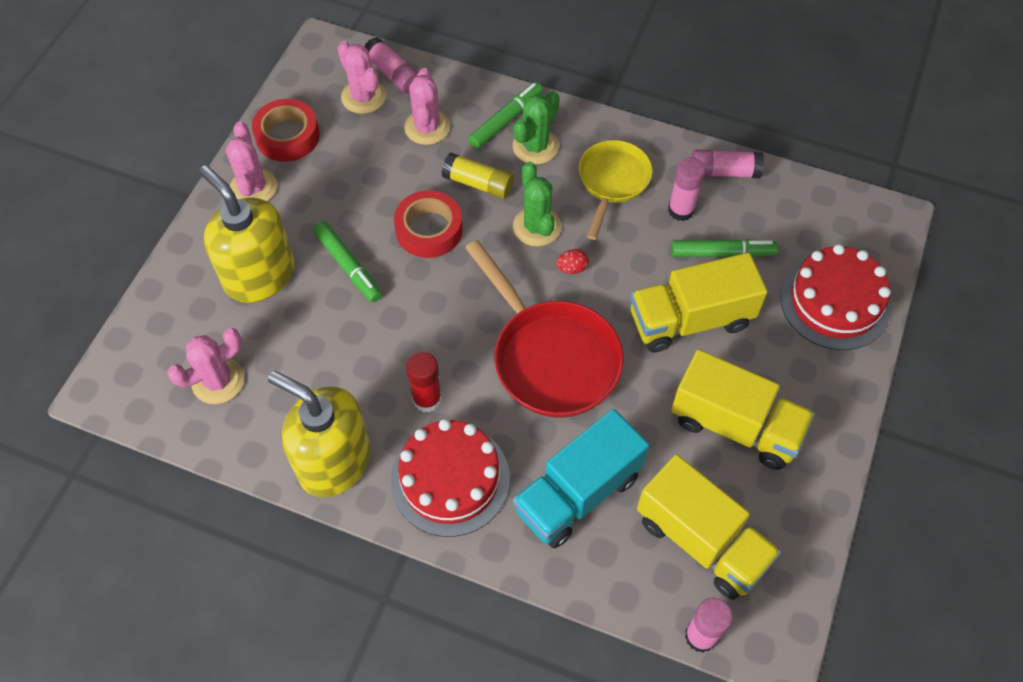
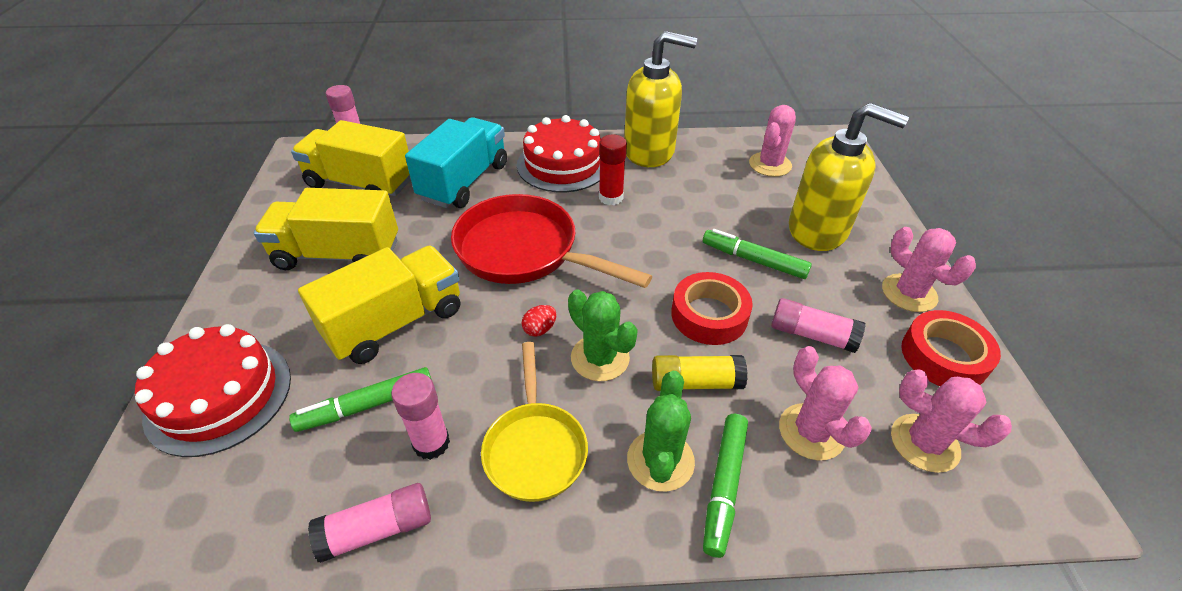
camera: 155 degrees right, 15 degrees down
(393, 74) = (927, 497): pink glue stick -> pink glue stick (812, 335)

